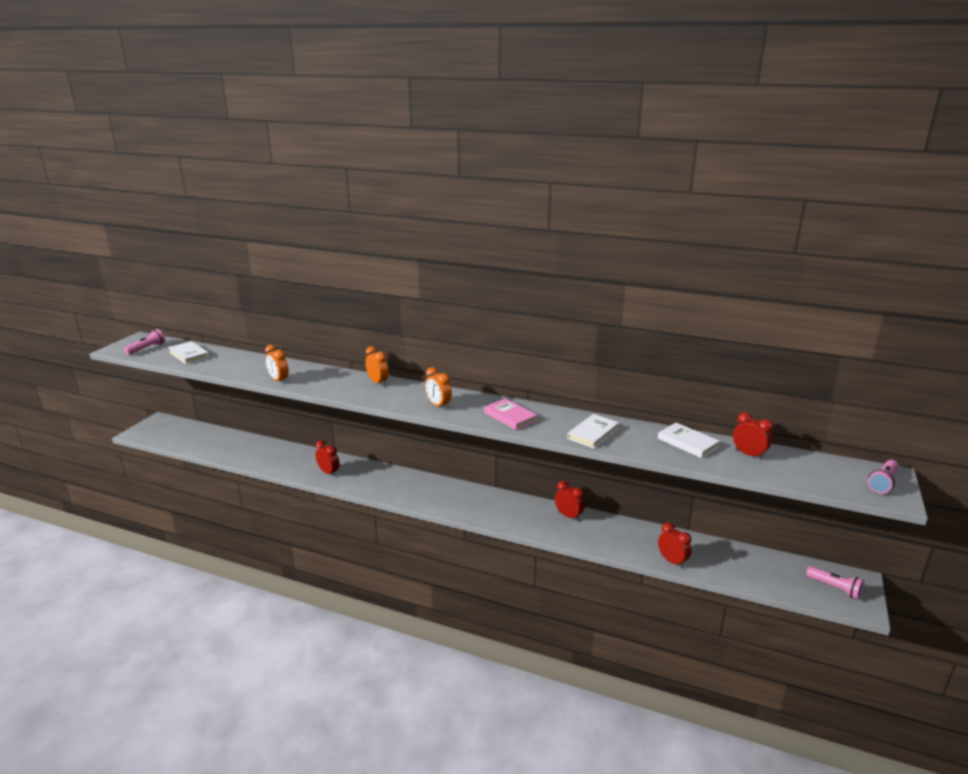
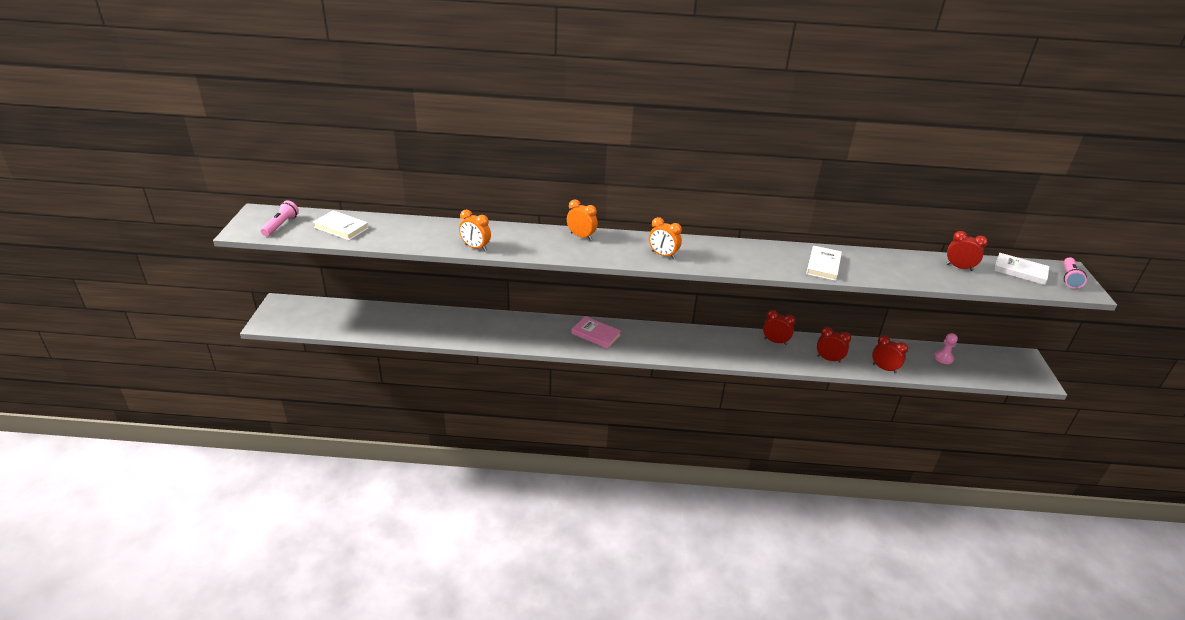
camera: 20 degrees left, 10 degrees up
(329, 472) = (521, 335): red clock -> red clock (828, 359)
(510, 417) = (738, 258): pink book -> pink book (596, 334)
(687, 443) = (905, 263): white book -> white book (1020, 271)
(751, 563) = (943, 358): none -> pink pawn
(834, 588) = (1013, 368): pink flashlight -> none

